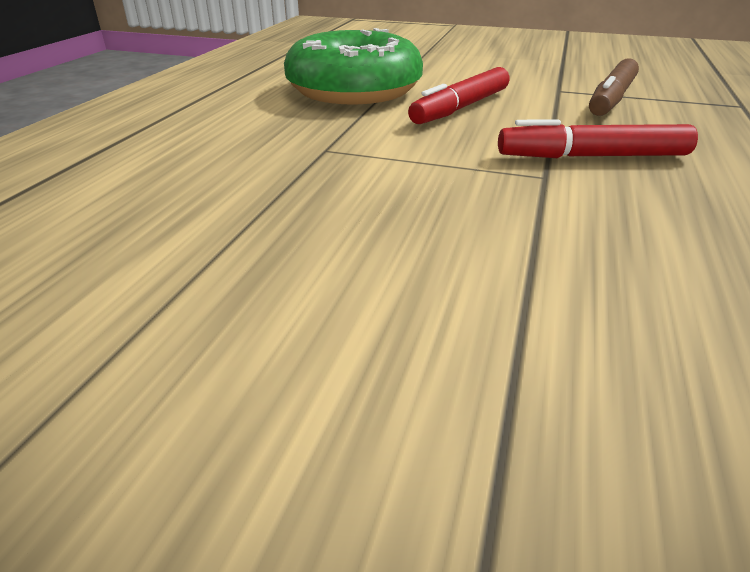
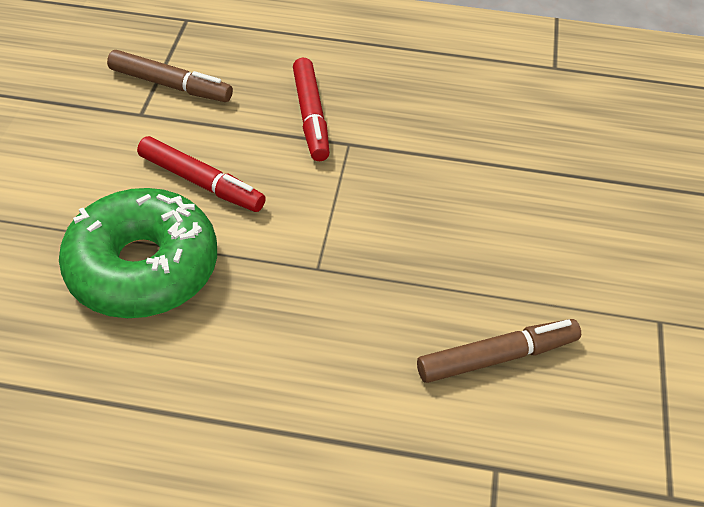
camera: 100 degrees left, 15 degrees up
(108, 240) = (497, 357): none -> brown marker

